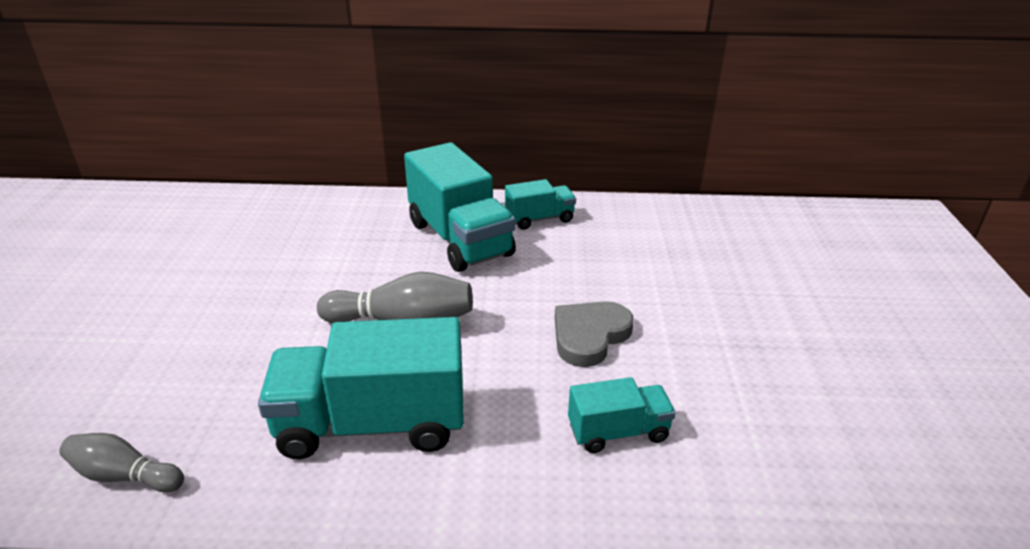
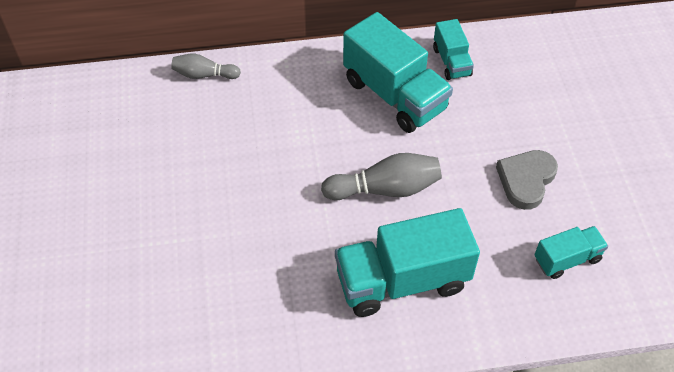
camera: 10 degrees left, 20 degrees up
(124, 475) = (257, 347): grey bowling pin -> grey bowling pin (204, 75)
(539, 219) = (451, 62): turquoise truck -> turquoise truck turned 105 degrees clockwise

